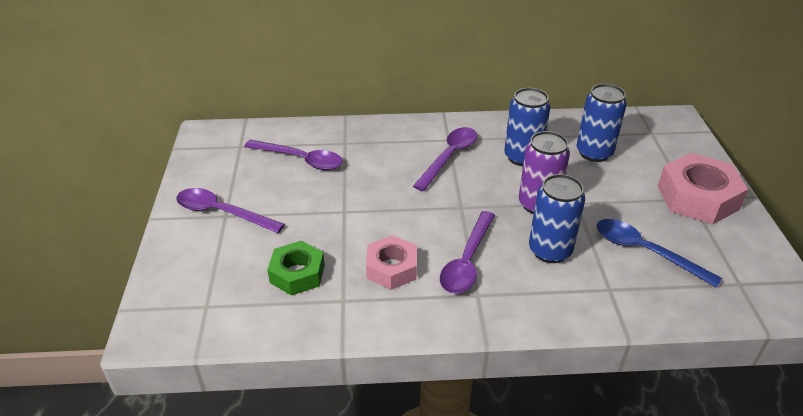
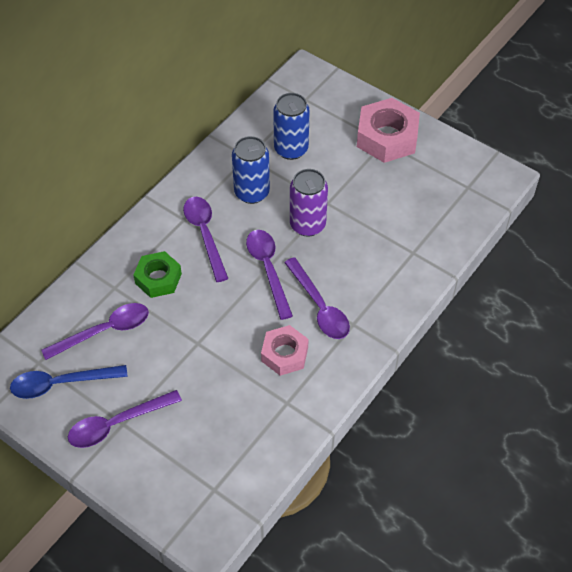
camera: 50 degrees left, 15 degrees up
(297, 274) = (235, 414): green nut -> green nut (158, 278)
(463, 208) = (268, 269): none -> purple spoon
(550, 251) = (354, 255): blue can -> none
(645, 252) = (403, 207): blue spoon -> blue spoon (61, 383)

